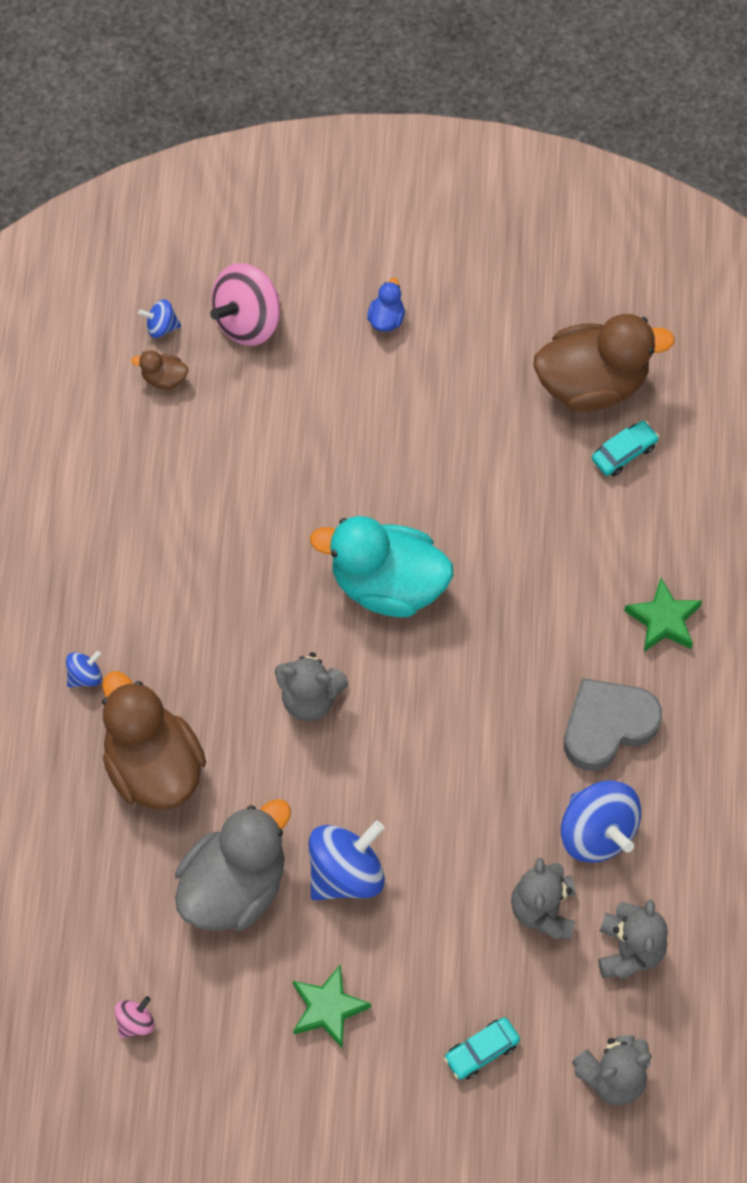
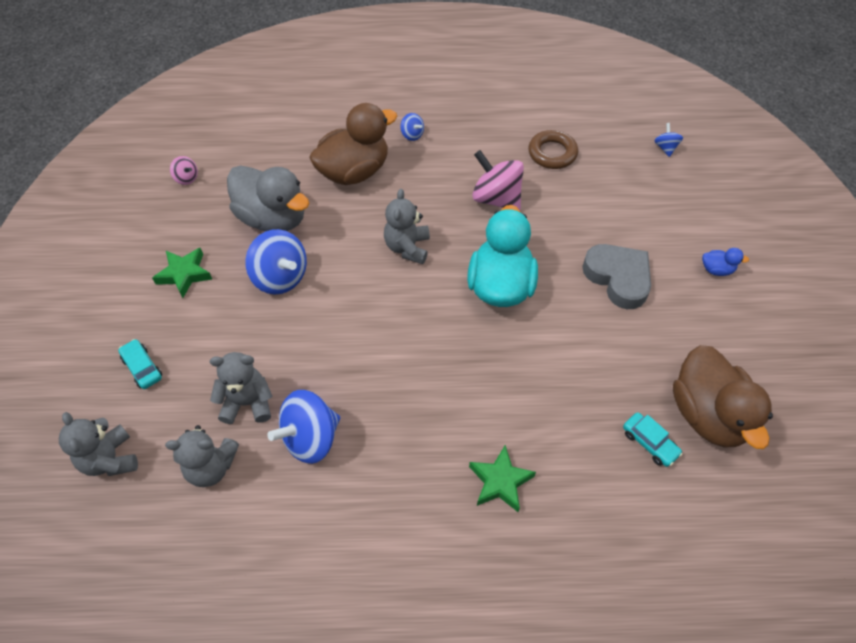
camera: 85 degrees right, 10 degrees down
(152, 480) = (552, 153): none -> brown ring
(164, 378) = (627, 152): brown duck -> none
(248, 320) = (686, 191): pink spinning top -> pink spinning top (496, 198)
(607, 726) = (400, 441): grey heart -> grey heart (618, 278)

